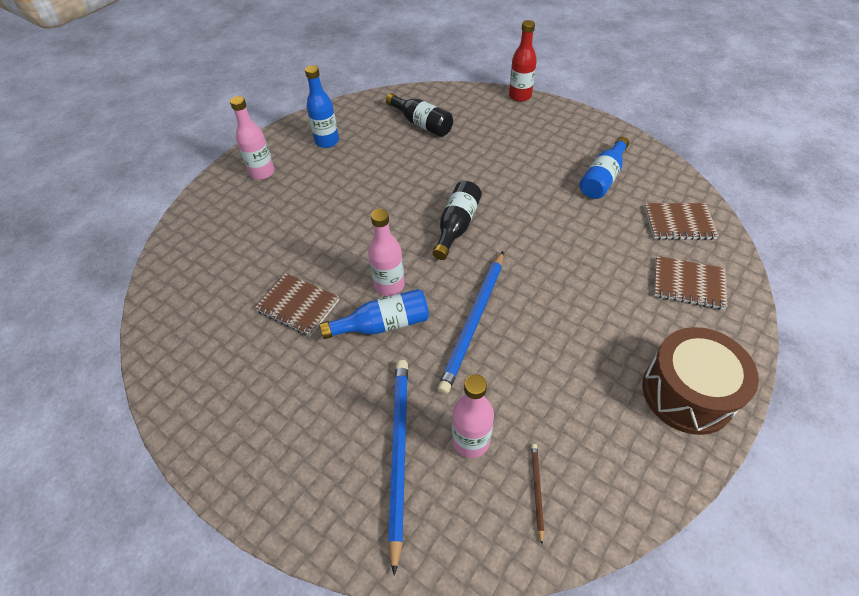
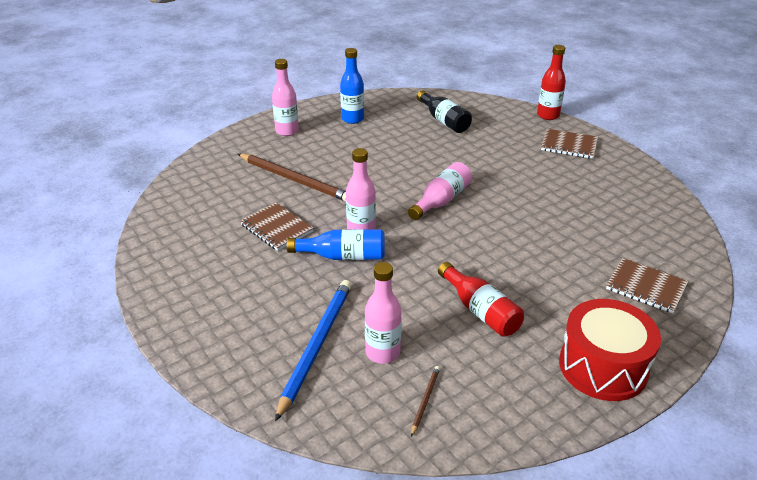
camera: 15 degrees right, 15 degrees down
(294, 236) = (294, 180): none -> brown pencil
(457, 226) = (441, 201): black bottle -> pink bottle
(474, 322) = (424, 271): blue pencil -> none
(547, 357) = (480, 311): none -> red bottle
(602, 178) = (599, 191): blue bottle -> none
(679, 223) = (660, 240): brown notebook -> brown notebook (569, 145)
(687, 393) = (603, 366): brown drum -> red drum

